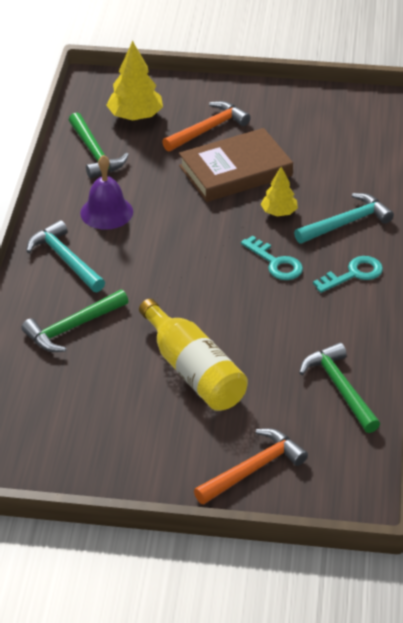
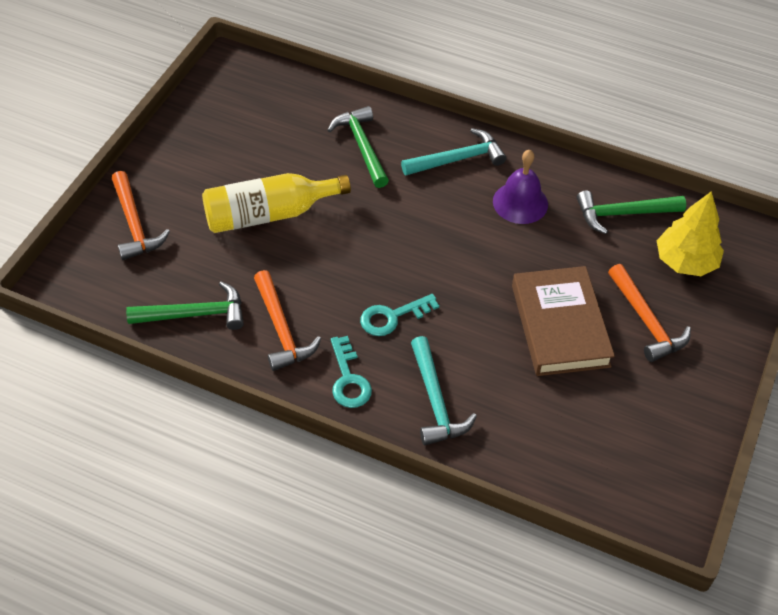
camera: 105 degrees right, 10 degrees up
(279, 212) = (474, 344): yellow tree -> none
(325, 326) = (281, 329): none -> orange hammer

